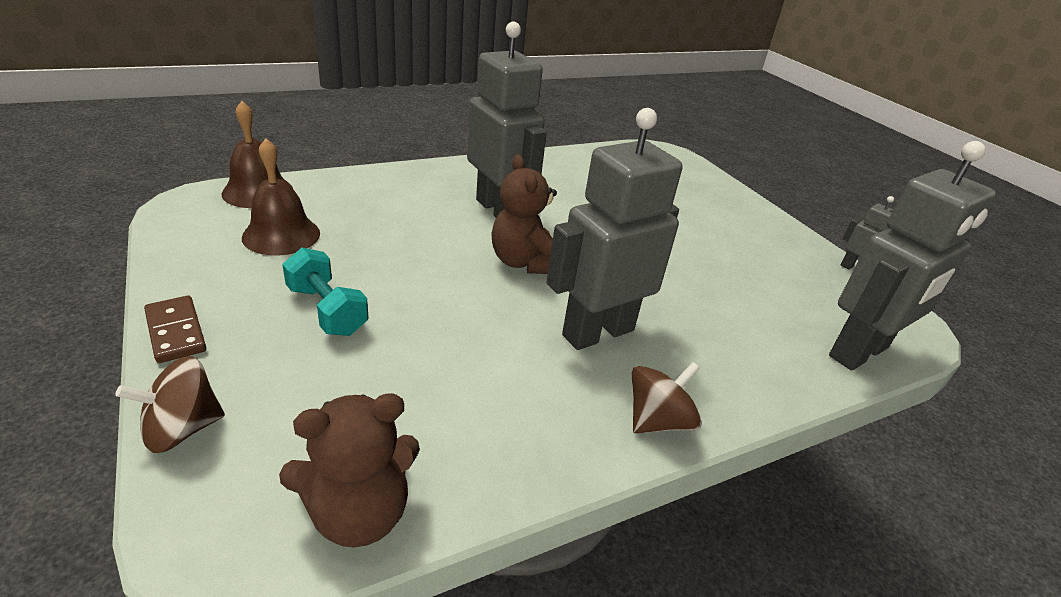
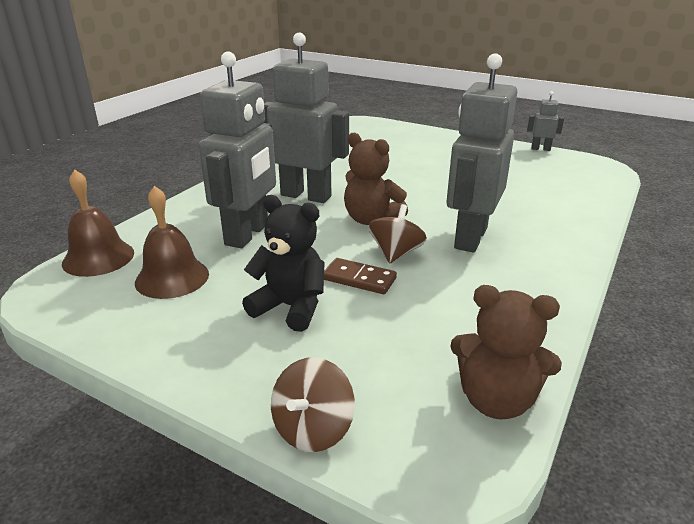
camera: 30 degrees left, 5 degrees down
(176, 331) = (199, 377): brown domino -> brown domino (359, 279)
(327, 310) = (290, 307): turquoise dumbbell -> black teddy bear
(359, 513) = (496, 400): brown teddy bear -> brown teddy bear turned 75 degrees clockwise
(658, 421) = (563, 266): brown spinning top -> brown spinning top (396, 253)
(859, 352) = (597, 188): grey robot -> grey robot (248, 234)

